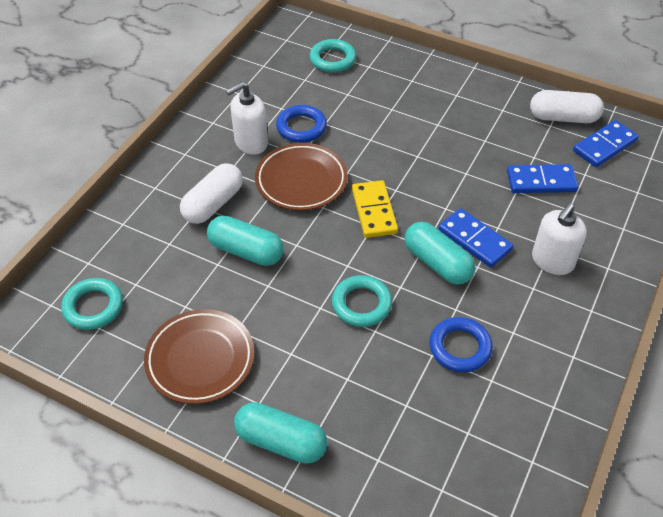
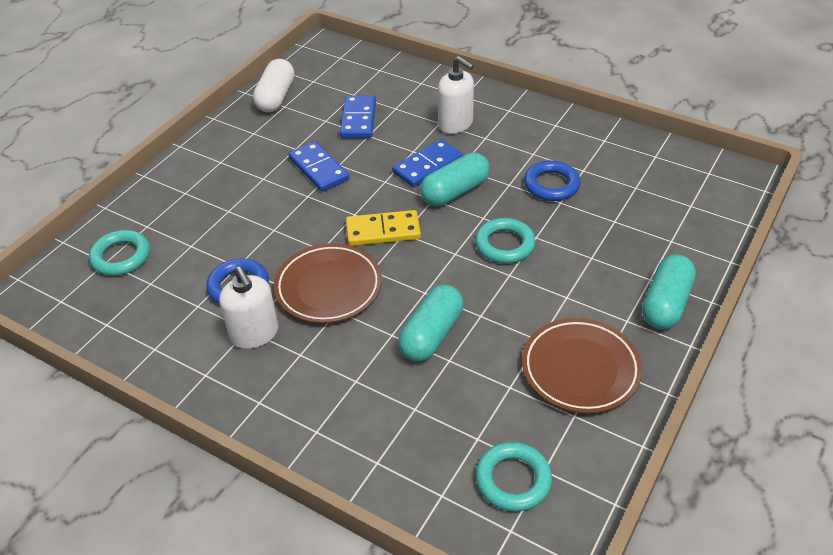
camera: 85 degrees left, 5 degrees down
(213, 204) = (354, 367): white capsule -> none
(604, 146) = (320, 79): blue domino -> blue domino (319, 169)

